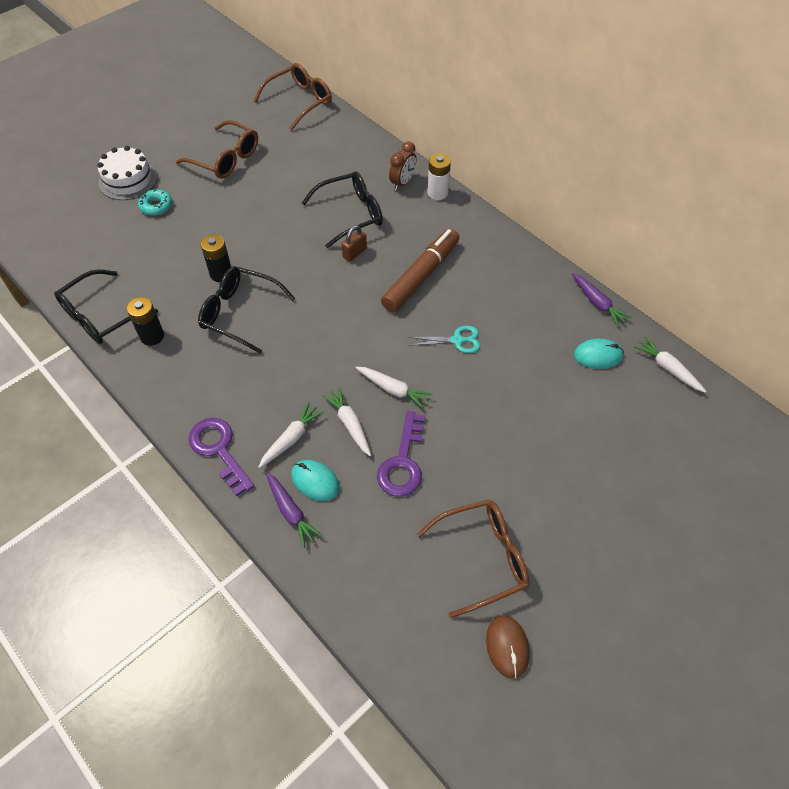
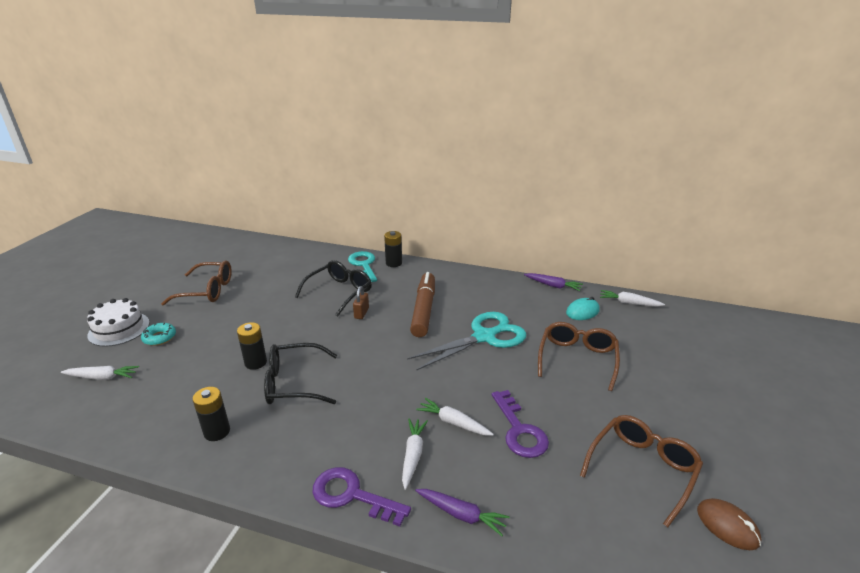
camera: 30 degrees left, 25 degrees down
(100, 316) = (148, 437): black glasses -> none
(300, 101) = (247, 244): brown glasses -> brown glasses (577, 359)
(315, 481) = (461, 478): turquoise mouse -> none
(393, 389) = (466, 385): white carrot -> white carrot (102, 377)
(402, 183) = (363, 265): brown clock -> turquoise key
(437, 193) = (394, 263): white battery -> black battery
(457, 340) = (484, 337): turquoise scissors -> turquoise scissors, size x2.07

